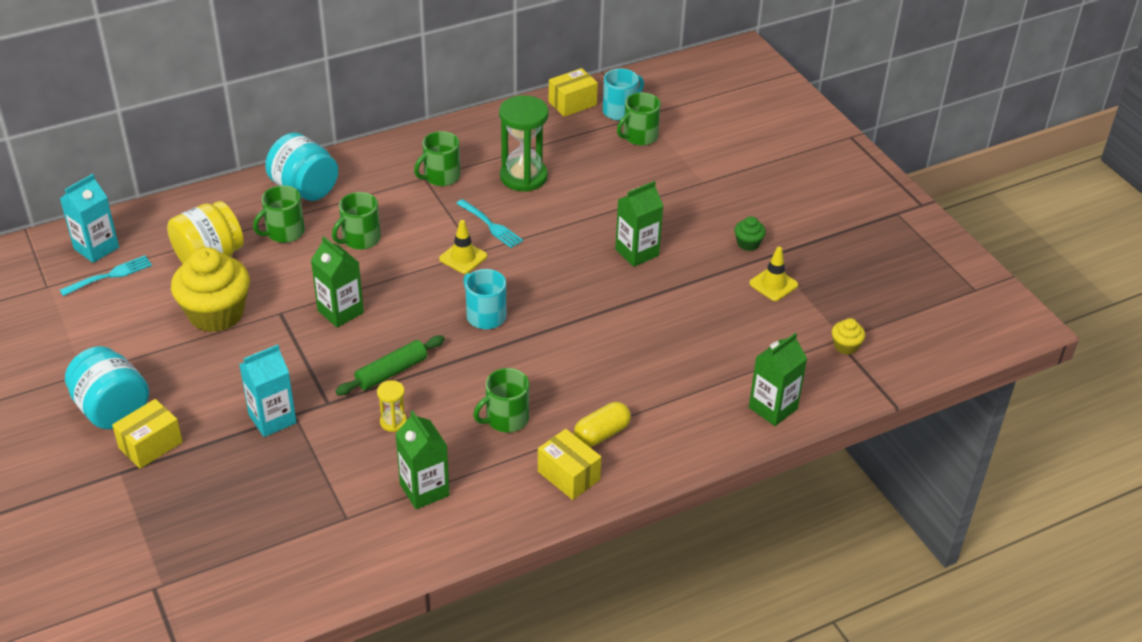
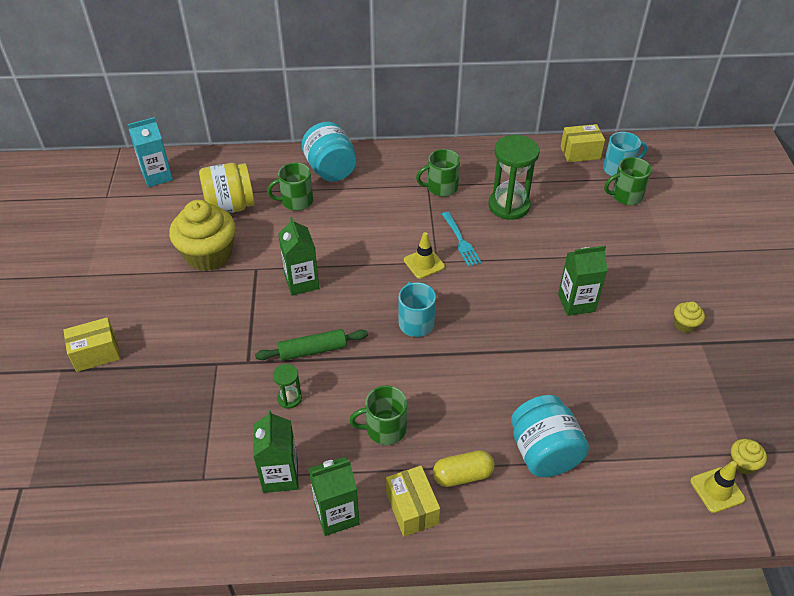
camera: 25 degrees right, 5 degrees up
(110, 275) = (153, 200): turquoise fork -> none
(112, 409) = (88, 312): turquoise jar -> turquoise jar (543, 452)
(272, 419) = (197, 362): turquoise carton -> none
(360, 239) = (350, 223): green mug -> none
(393, 422) = (289, 398): yellow hourglass -> green hourglass
(748, 243) = (684, 324): green cupcake -> yellow cupcake
(773, 284) = (693, 373): yellow traffic cone -> yellow traffic cone (717, 490)
(773, 408) = (640, 507): green carton -> green carton (336, 514)

